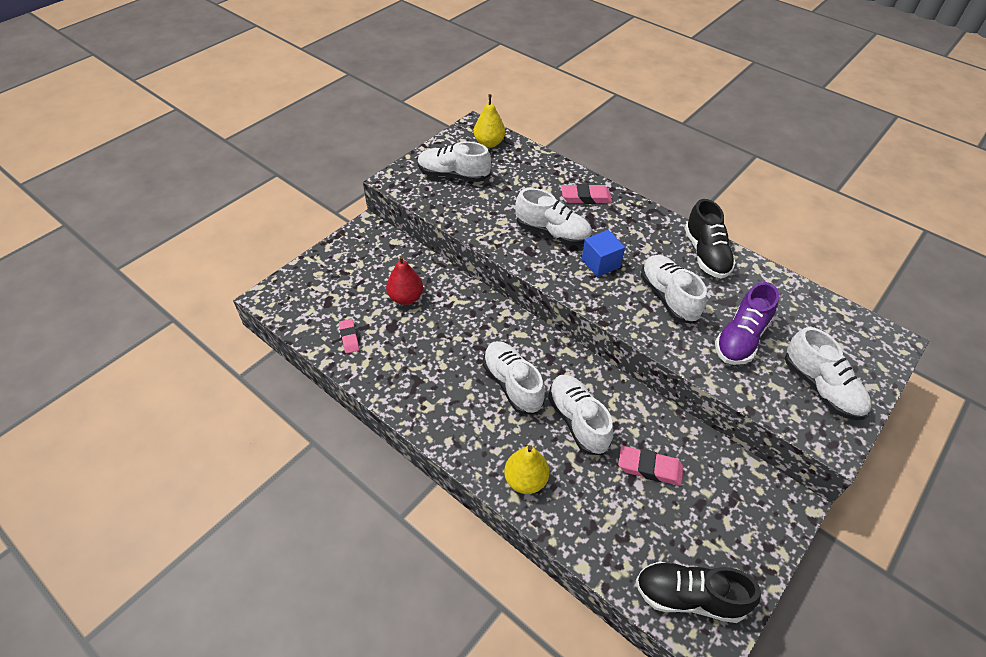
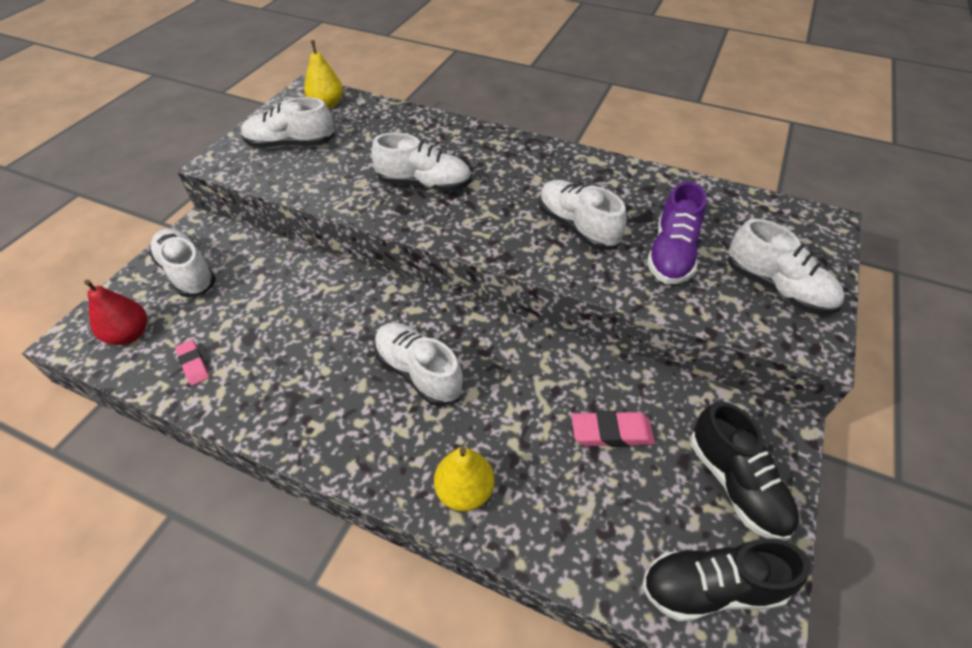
camera: 15 degrees left, 0 degrees up
(406, 298) = (261, 298): red pear -> red pear (129, 334)
(578, 421) = (510, 397): white shoe -> white shoe (188, 273)
(586, 197) = (453, 140): pink eraser -> none
(600, 263) = (489, 206): blue cube -> none
(705, 254) = (602, 173): black shoe -> black shoe (735, 483)

